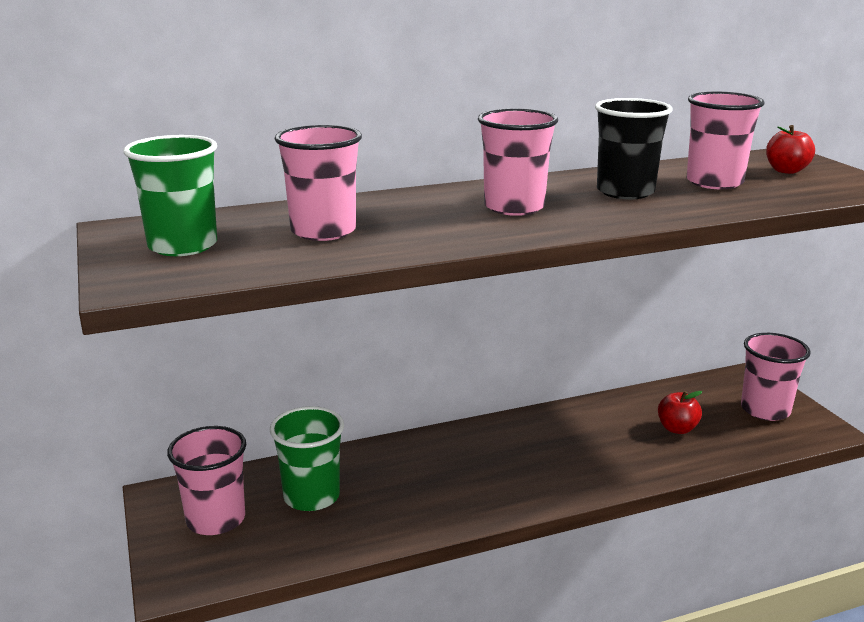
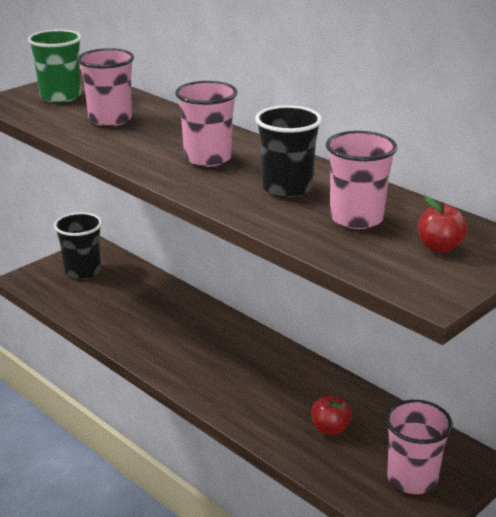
camera: 65 degrees right, 5 degrees up
(216, 519) = (82, 271): pink cup -> black cup
(311, 496) = (123, 293): green cup -> none

